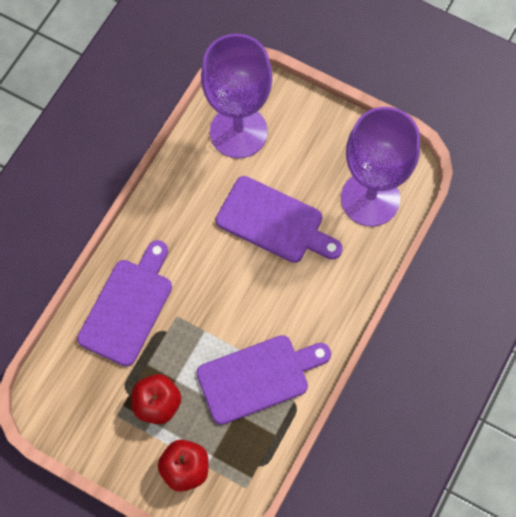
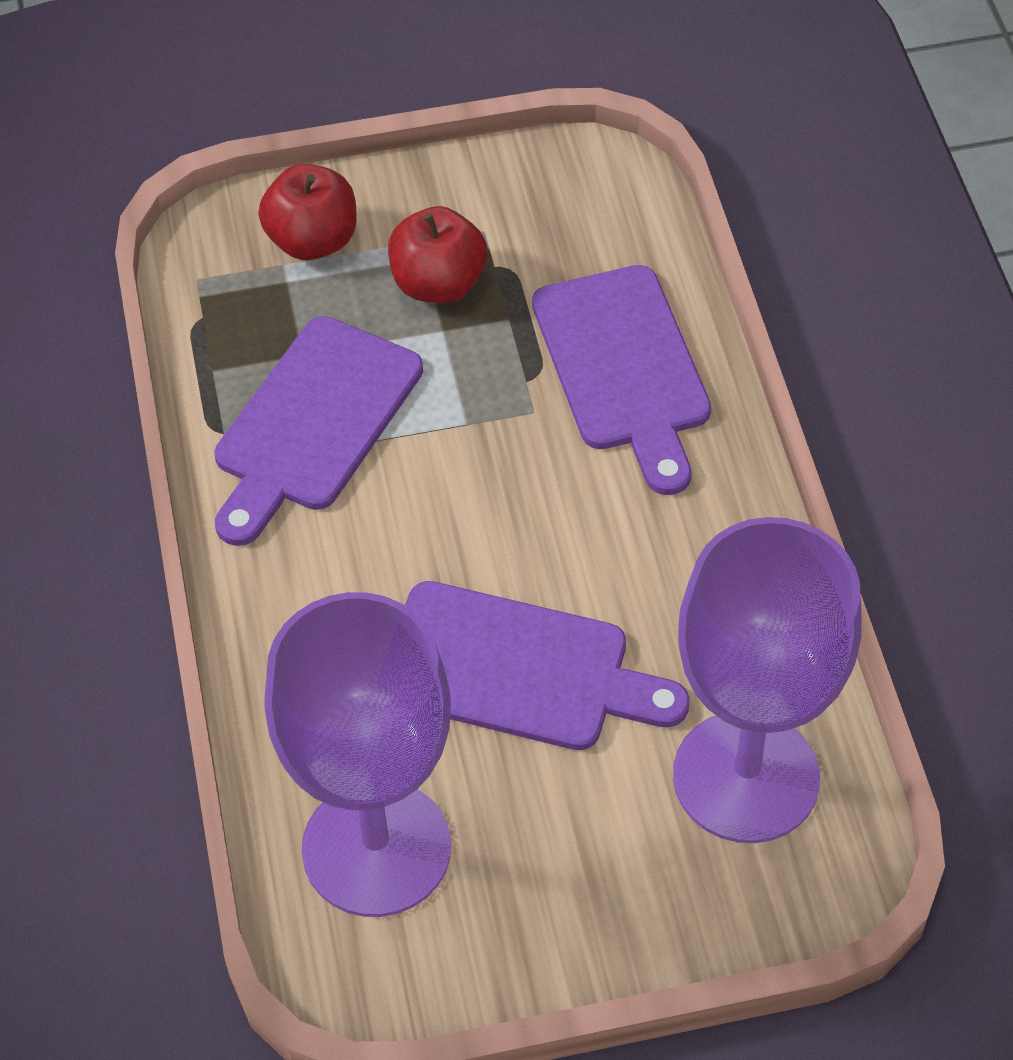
camera: 140 degrees right, 15 degrees down
(274, 222) = (517, 670): purple cutting board -> purple cutting board turned 150 degrees counterclockwise

